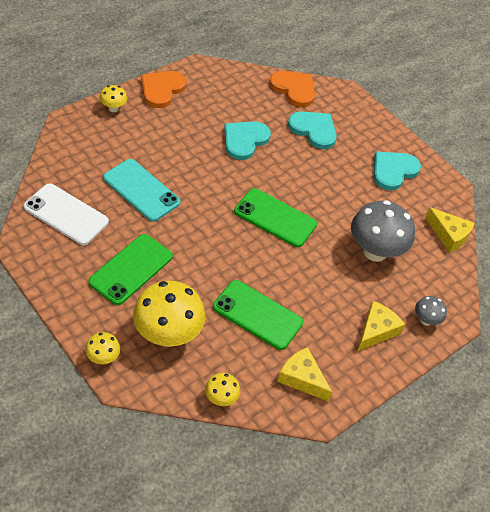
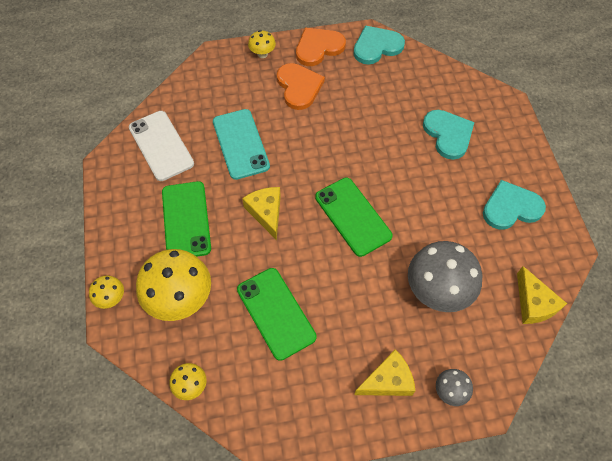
camera: 35 degrees right, 10 degrees up
(131, 269) = (186, 220): green phone -> green phone turned 75 degrees counterclockwise
(244, 140) = (369, 124): turquoise heart -> turquoise heart (376, 46)
(294, 89) = (452, 83): orange heart -> orange heart (299, 87)
(302, 378) = (280, 400): yellow cheese -> yellow cheese (266, 213)

